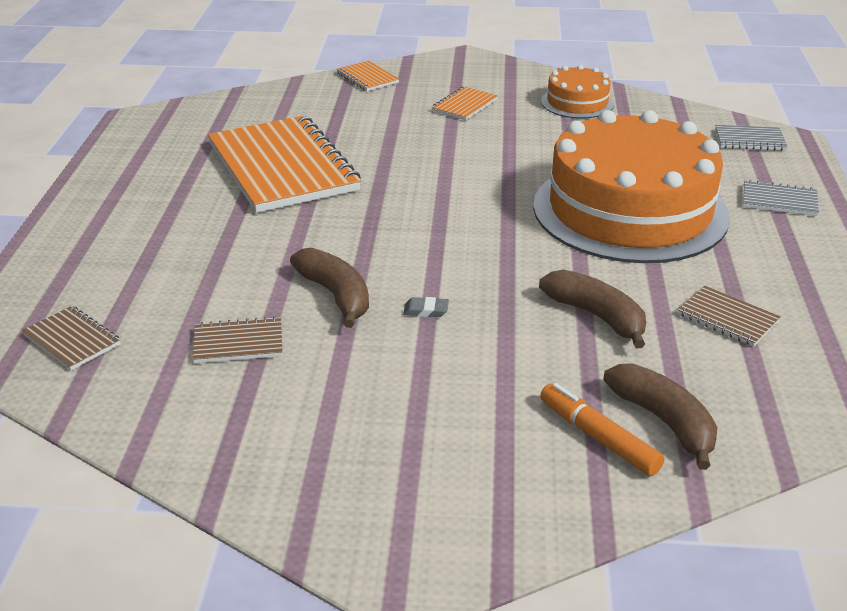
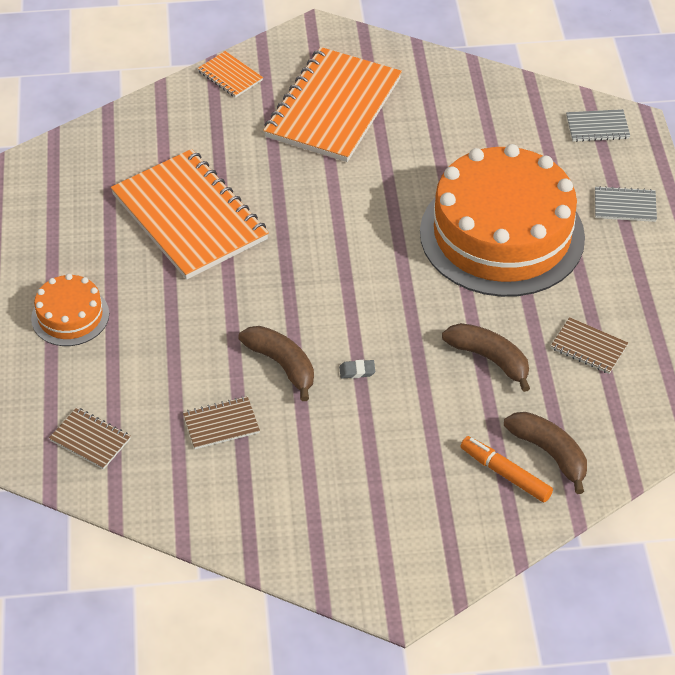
camera: 10 degrees left, 15 degrees up
(464, 105) = (333, 108): orange notebook -> orange notebook, size x2.36
(577, 102) = (437, 91): orange cake -> orange cake (70, 316)

